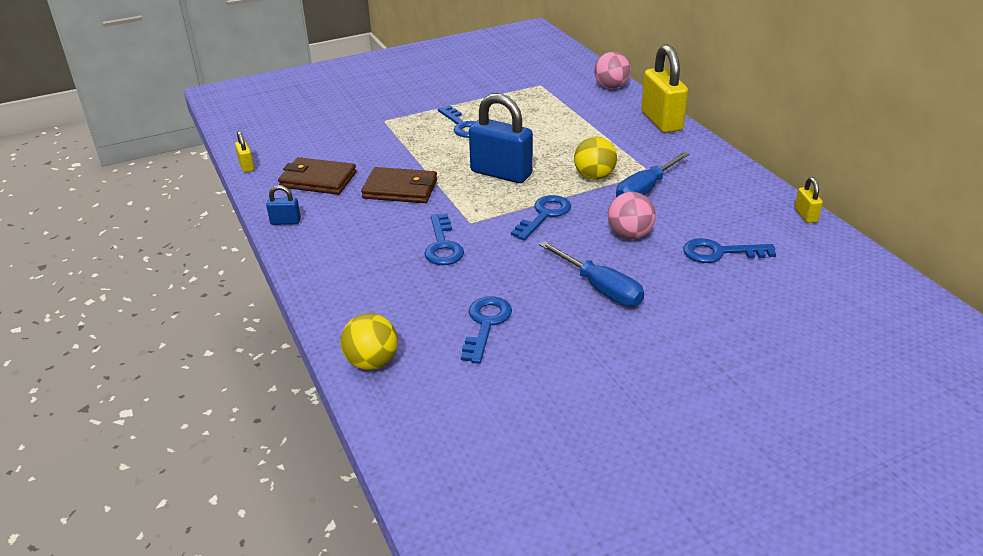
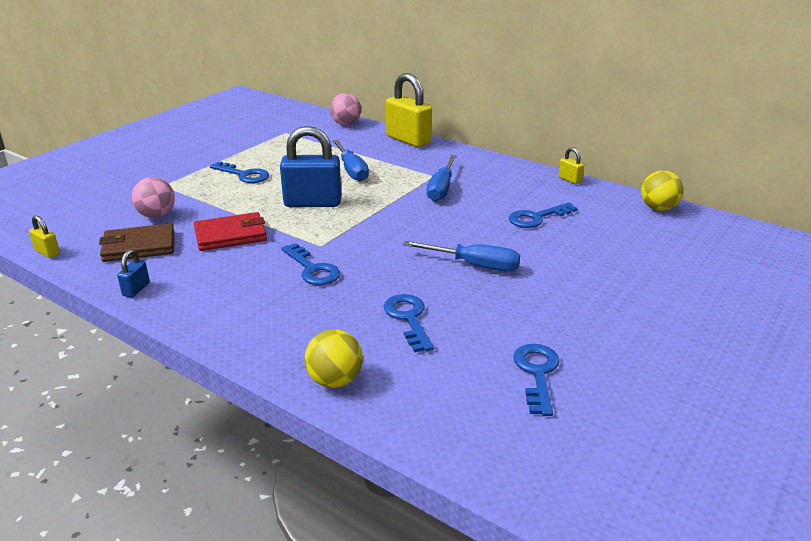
camera: 30 degrees left, 5 degrees down
(285, 222) = (136, 289): blue padlock -> blue padlock turned 45 degrees counterclockwise
(400, 189) = (231, 235): brown wallet -> red wallet
(544, 215) = (379, 225): blue key -> blue key (537, 373)
(570, 145) = (352, 170): none -> blue screwdriver
(594, 176) = (393, 188): yellow ball -> yellow ball (658, 208)
(629, 235) = (460, 222): pink ball -> pink ball (156, 215)

